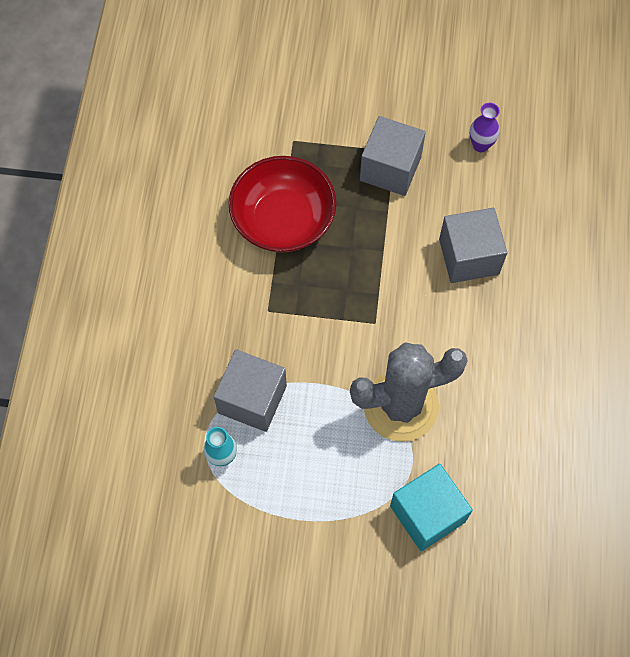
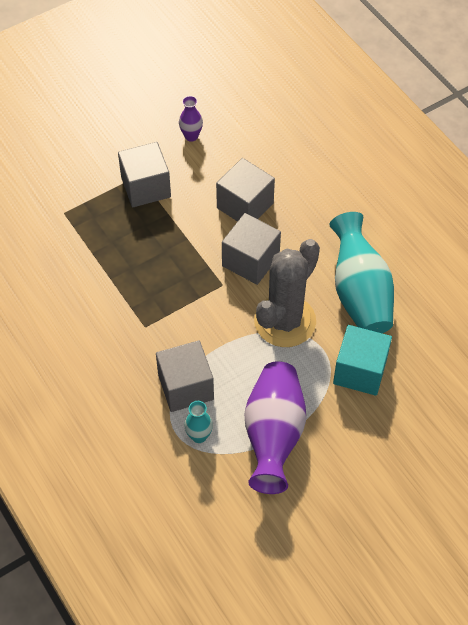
camera: 40 degrees left, 10 degrees down
(283, 220) = (103, 265): red bowl -> none
(289, 511) = (273, 435): none -> purple vase
(423, 318) = (250, 261): none -> grey cube
(500, 433) = (360, 293): none -> turquoise vase

